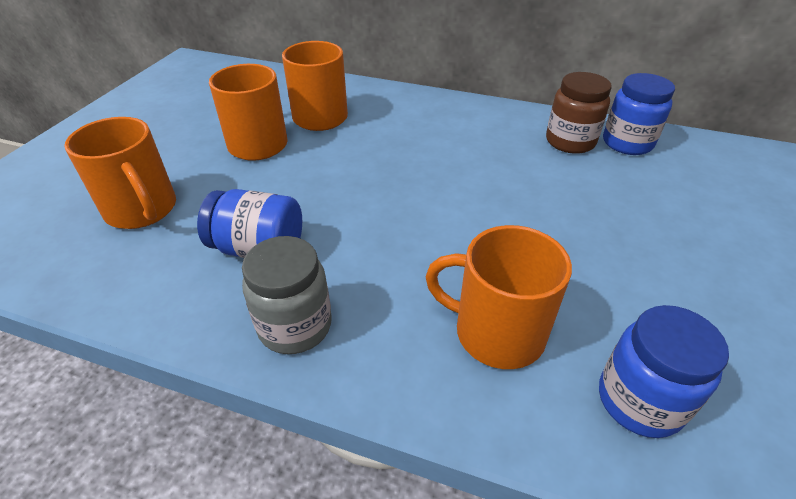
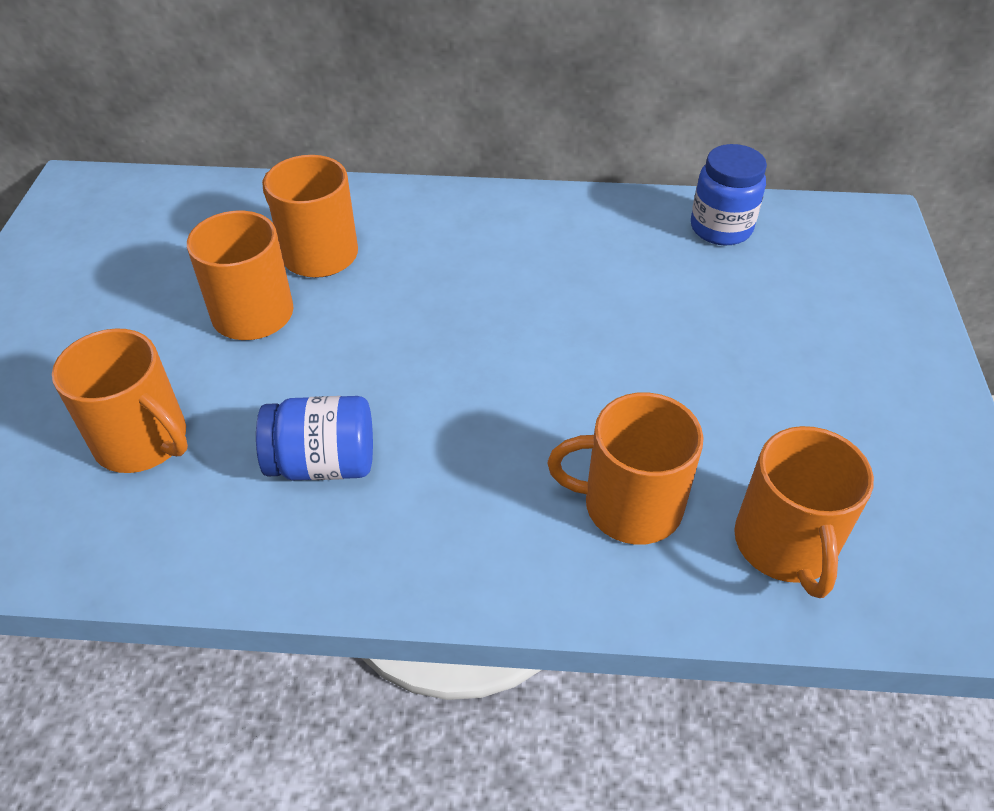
camera: 15 degrees left, 5 degrees up
(295, 326) = (408, 548): grey jar -> none
(570, 142) = (653, 238): brown jar -> none
(639, 401) = (785, 545): blue jar -> orange mug

